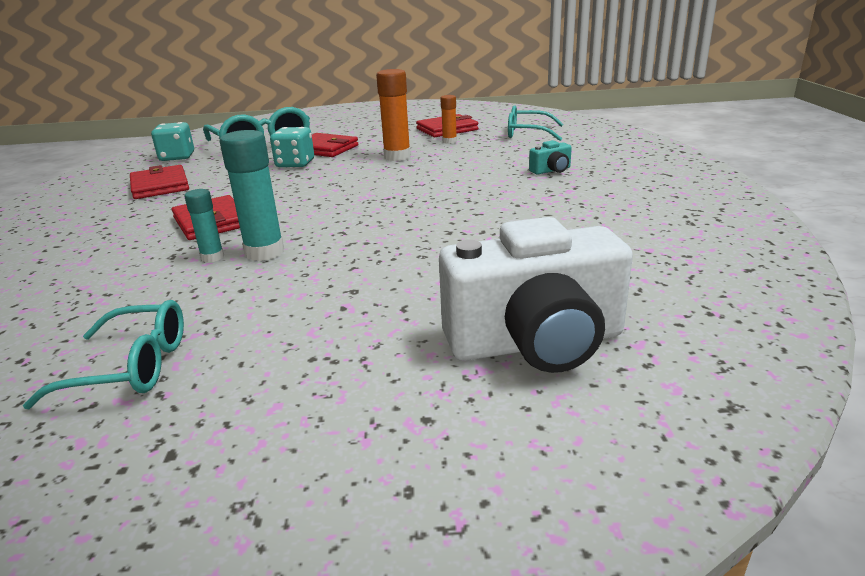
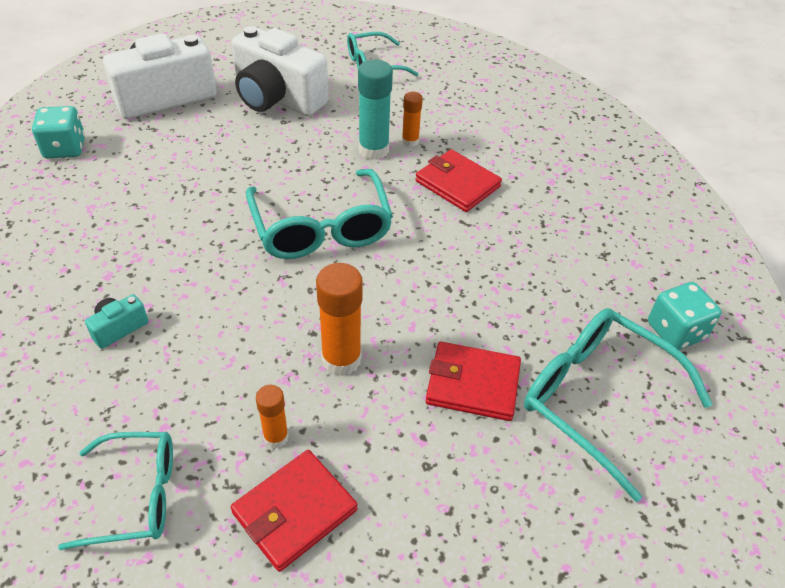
camera: 160 degrees right, 20 degrees up
(160, 186) = (592, 245): red wallet -> none
(212, 257) = (410, 141): turquoise glue stick -> orange glue stick
(295, 164) = (477, 322): turquoise dice -> turquoise dice (65, 148)
(344, 322) = (277, 98): none -> white camera
(371, 204) = (321, 228): none -> turquoise glasses

